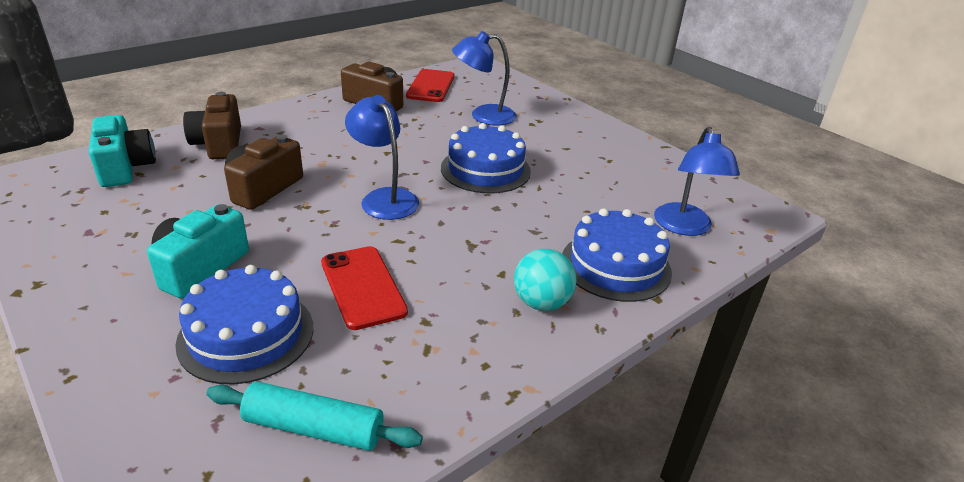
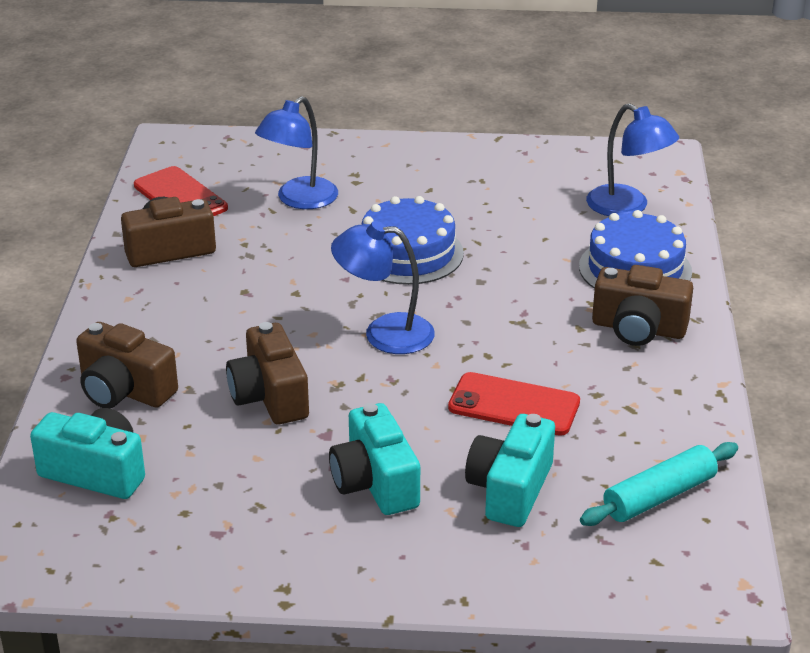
camera: 45 degrees left, 0 degrees up
(246, 334) = (510, 490): blue cake -> turquoise camera
(541, 303) = (638, 329): turquoise ball -> brown camera

